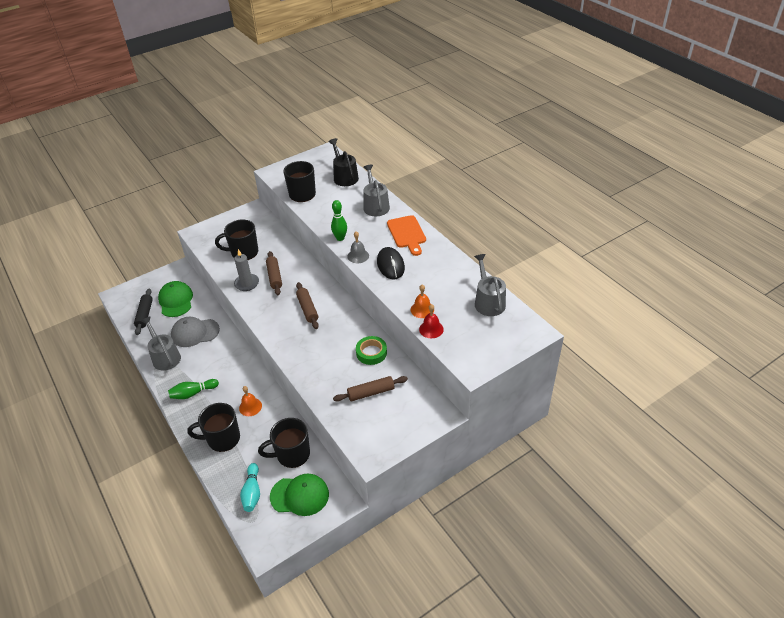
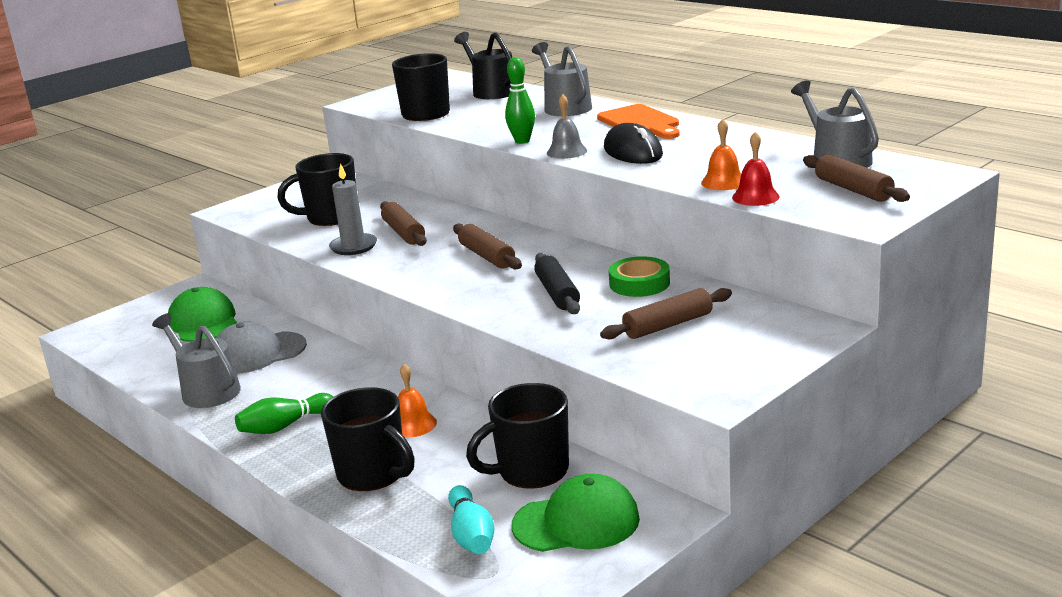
camera: 10 degrees left, 20 degrees down
(145, 315) = (145, 347): black rolling pin -> black rolling pin (557, 293)
(222, 439) = (373, 474): black mug -> black mug turned 120 degrees counterclockwise
(482, 335) = (853, 190): none -> brown rolling pin

